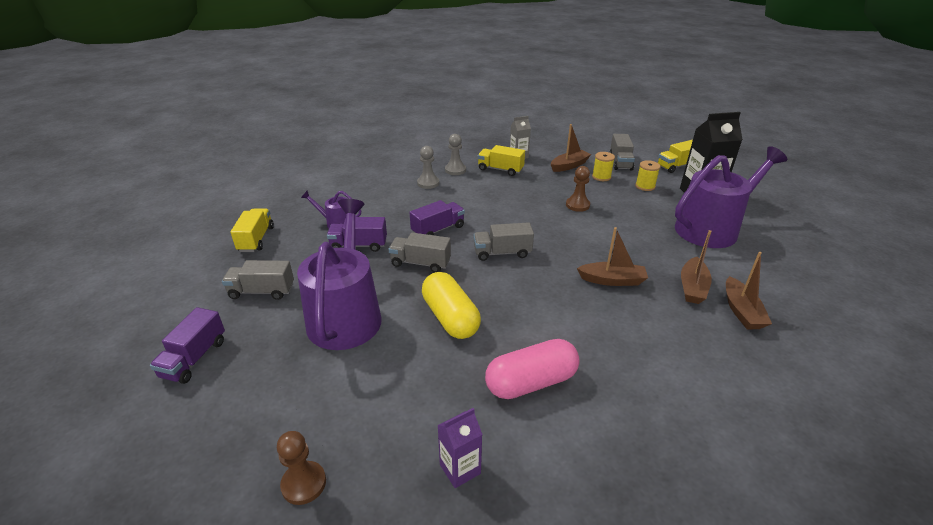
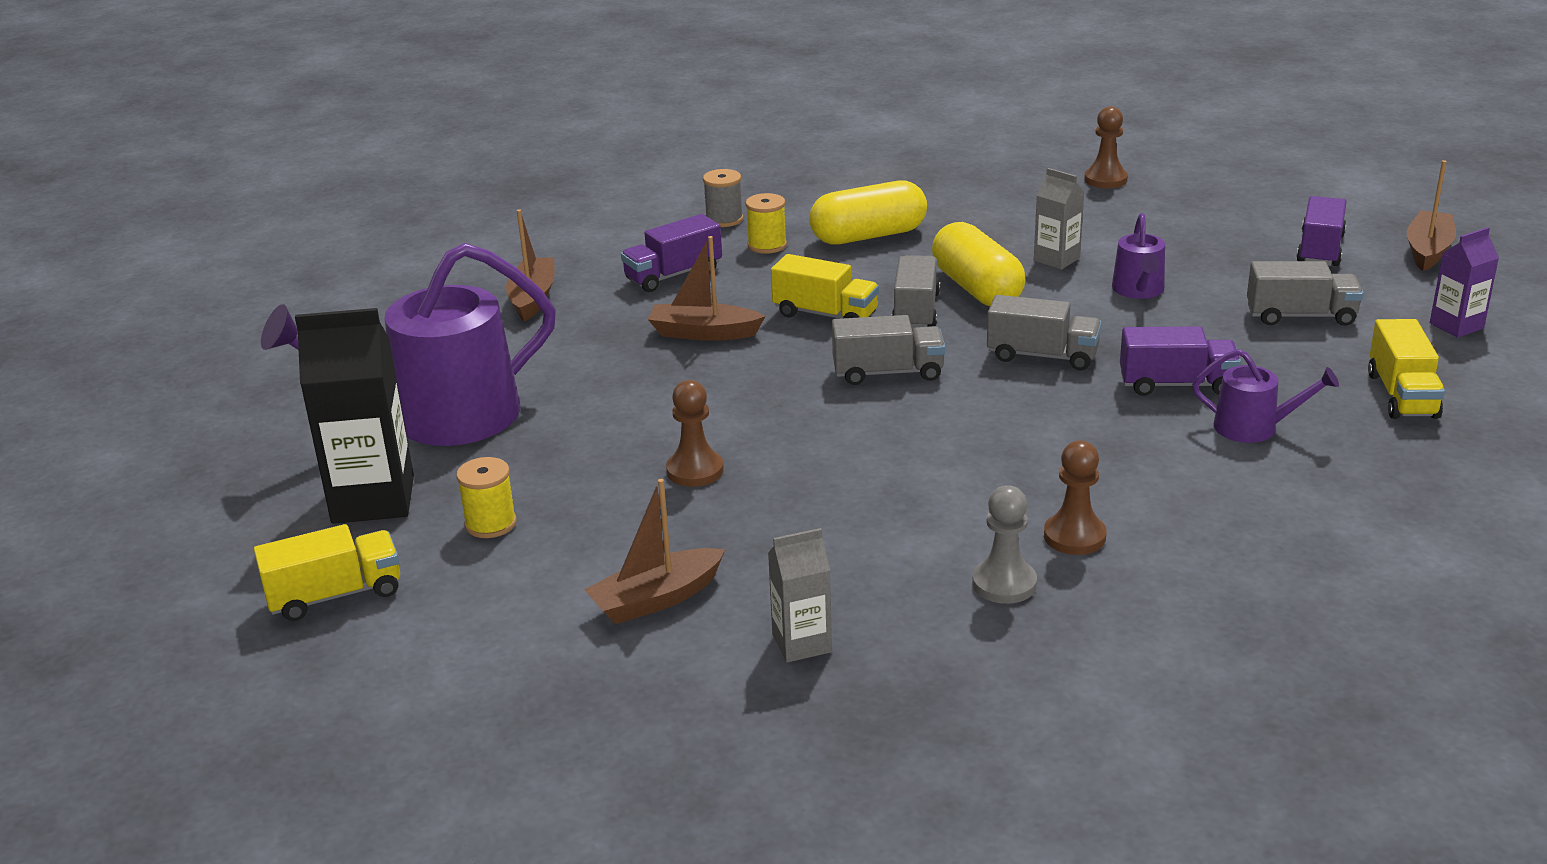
camera: 175 degrees left, 5 degrees down
(346, 315) = (1138, 290): purple watering can -> purple watering can, size x0.46
(390, 349) = (1056, 259): none -> grey carton
(428, 183) = (1074, 536): grey pawn -> brown pawn
(438, 229) = (1021, 415): purple truck -> purple truck (673, 275)
(460, 469) = (952, 187): purple carton -> purple carton (1456, 326)
(500, 169) = (868, 585): yellow truck -> yellow truck (825, 314)
(531, 382) = (868, 236): pink capsule -> yellow capsule
(601, 177) = (586, 556): yellow spool -> yellow spool (767, 245)
(620, 162) = (493, 612): grey truck -> grey truck (916, 311)
(661, 411) = (724, 219): none -> grey spool
(692, 287) = (578, 325): brown boat -> brown boat (1428, 250)

